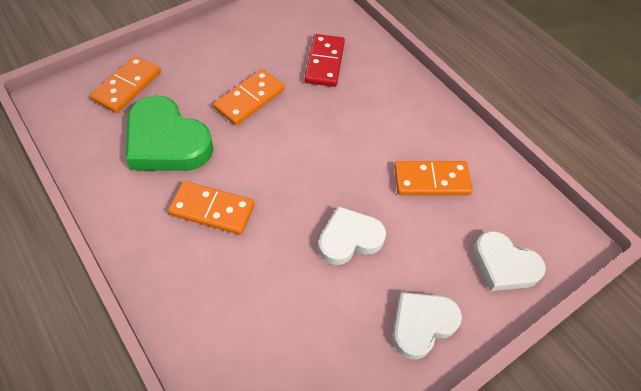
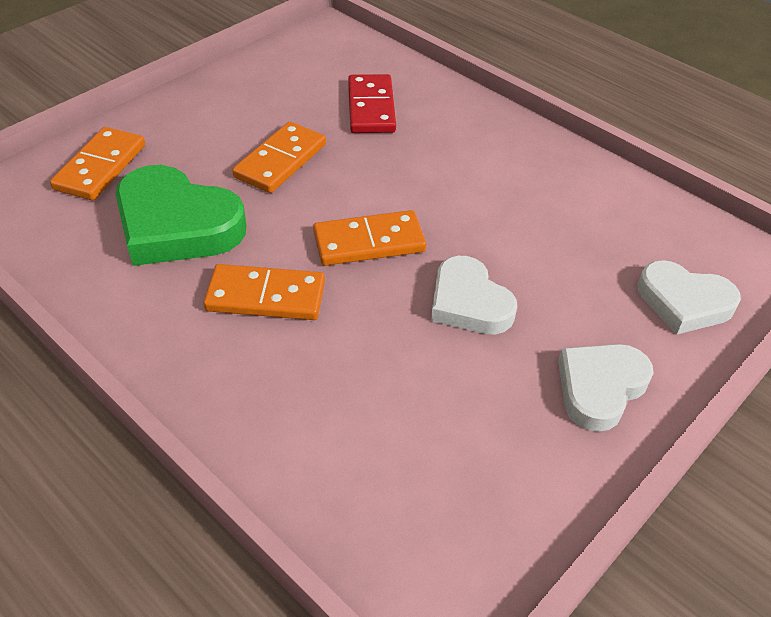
camera: 10 degrees left, 10 degrees down
(349, 239) = (469, 303): white heart -> white heart turned 90 degrees counterclockwise
(431, 180) = (556, 220): orange domino -> orange domino (369, 242)

